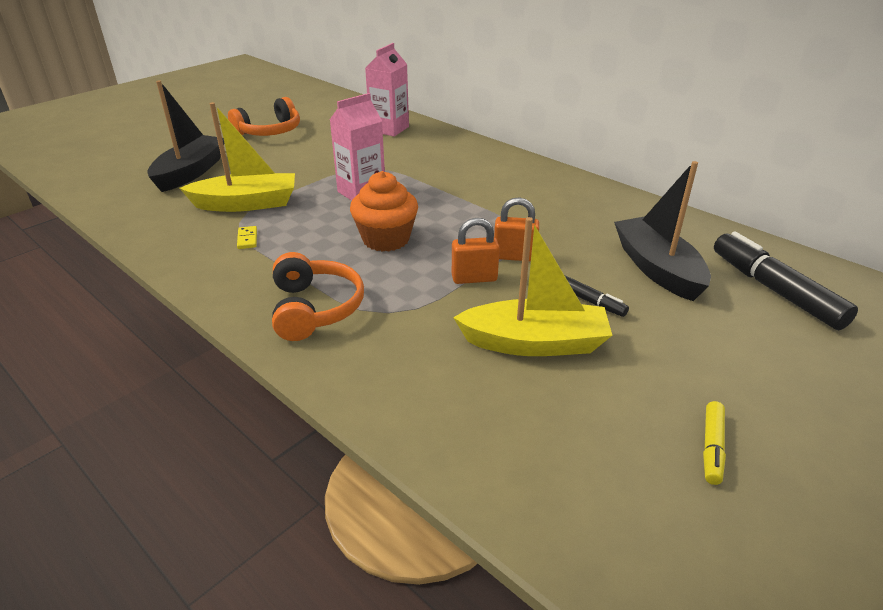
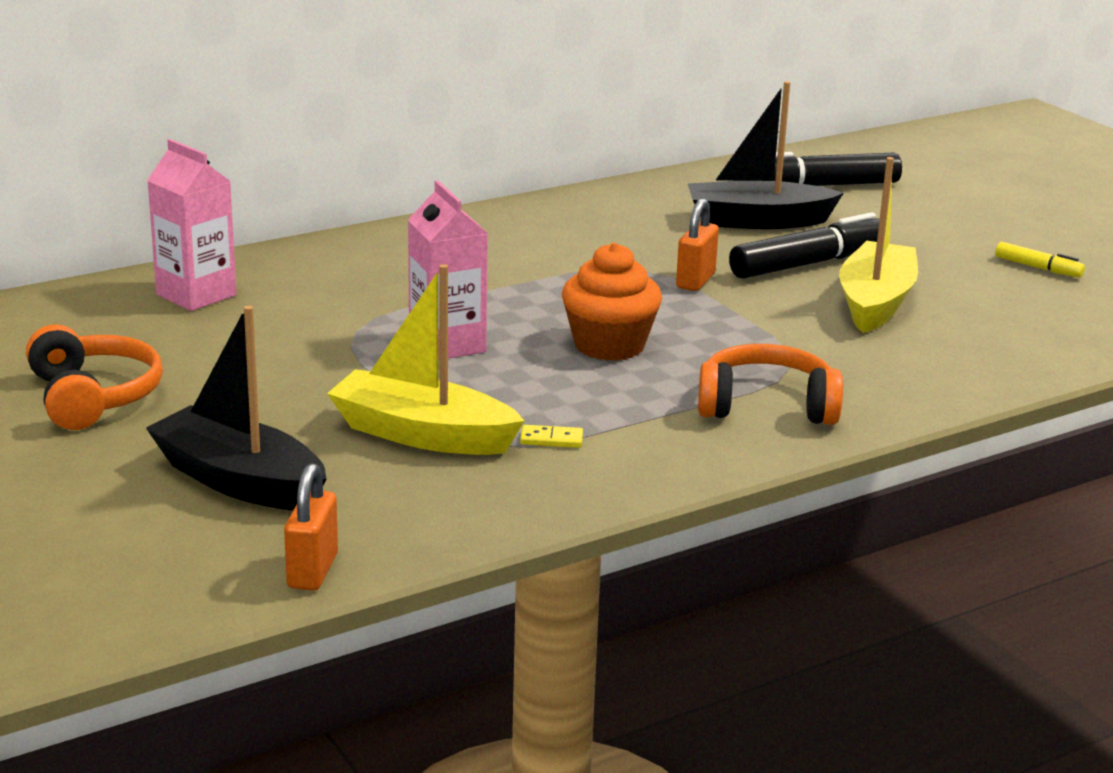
camera: 75 degrees left, 10 degrees down
(246, 204) = (423, 434): yellow boat -> yellow boat turned 75 degrees counterclockwise
(474, 278) = (736, 310): orange padlock -> orange padlock (312, 571)
(590, 302) = (809, 264): black marker -> black marker, size x2.02

